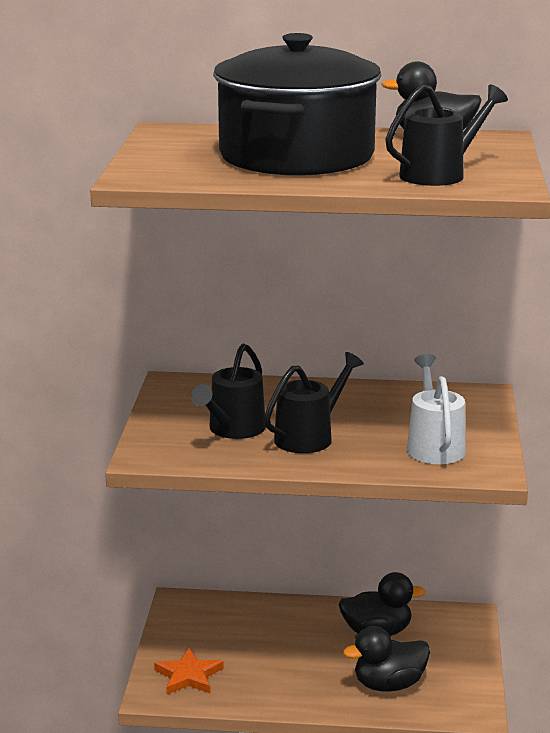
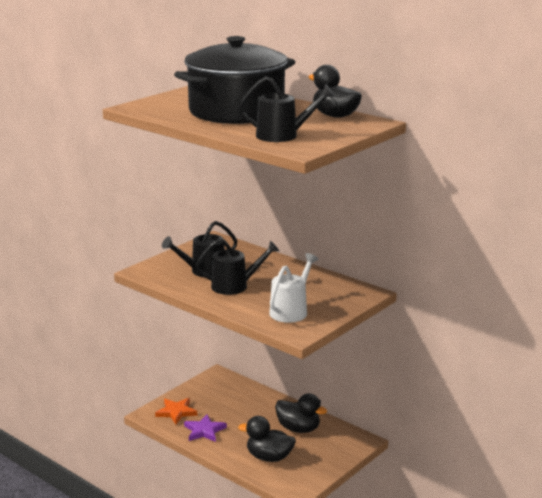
camera: 35 degrees right, 0 degrees up
(260, 685) = (204, 431): none -> purple star

